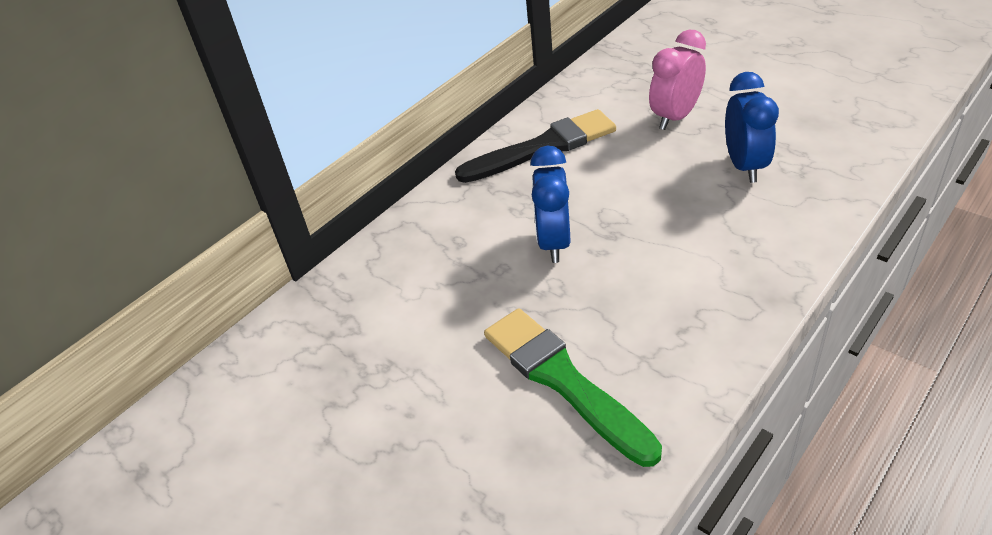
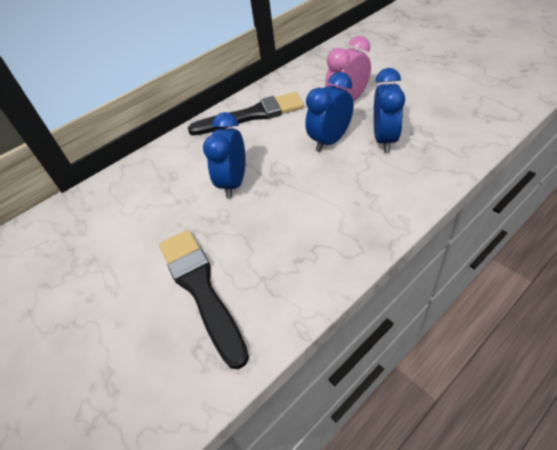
camera: 10 degrees right, 5 degrees up
(564, 380) = (201, 289): green brush -> black brush
(670, 174) = (330, 141): none -> blue clock

